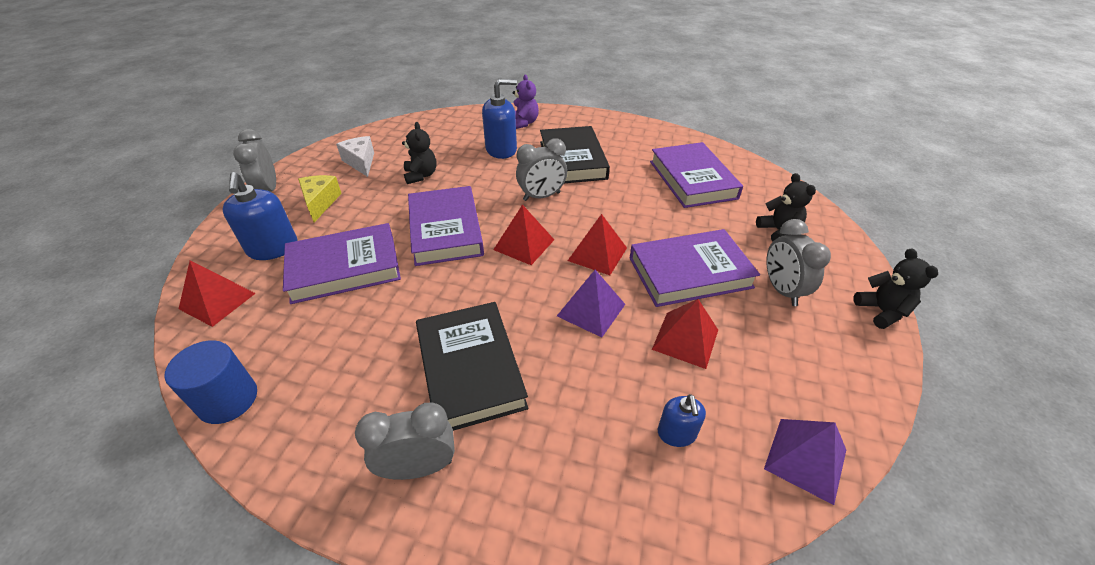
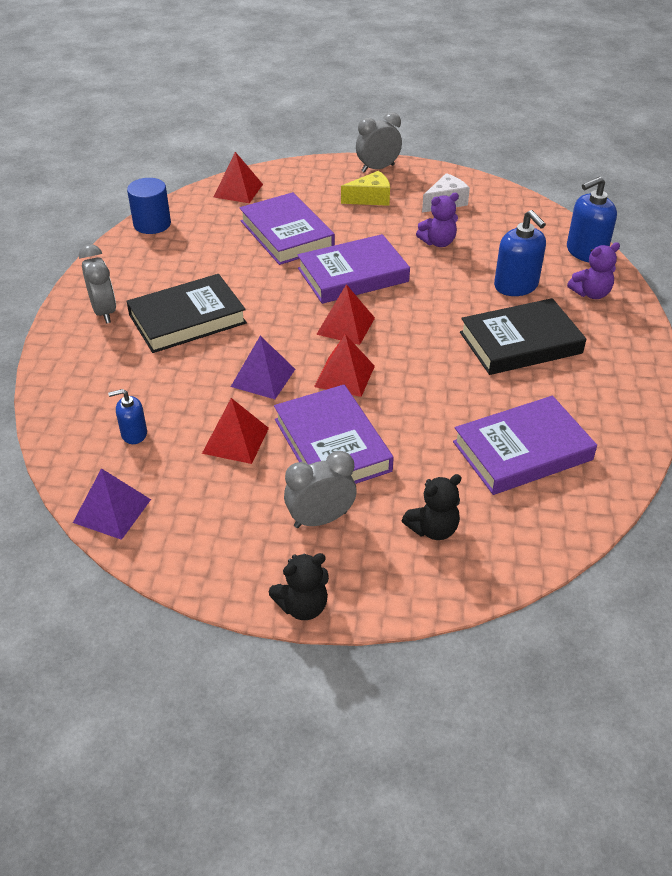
camera: 80 degrees right, 0 degrees up
(273, 248) = (301, 194): blue soap dispenser -> blue soap dispenser (586, 252)
(421, 175) = (438, 242): black teddy bear -> purple teddy bear
(542, 196) = (432, 327): grey clock -> none

